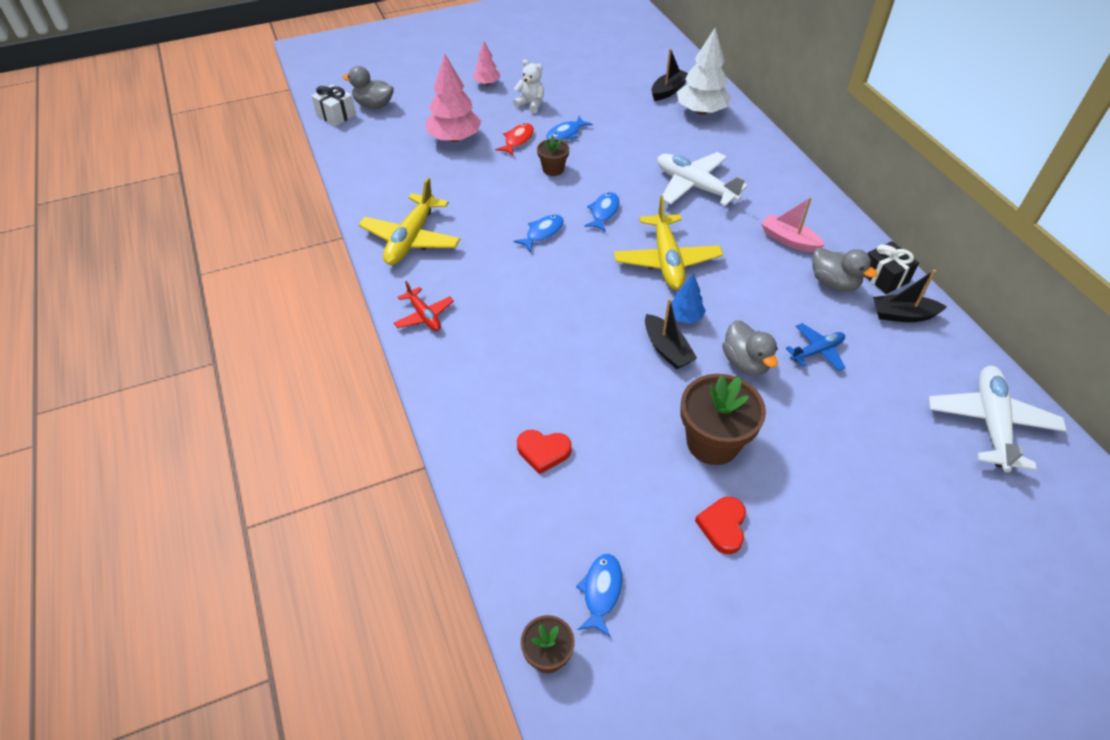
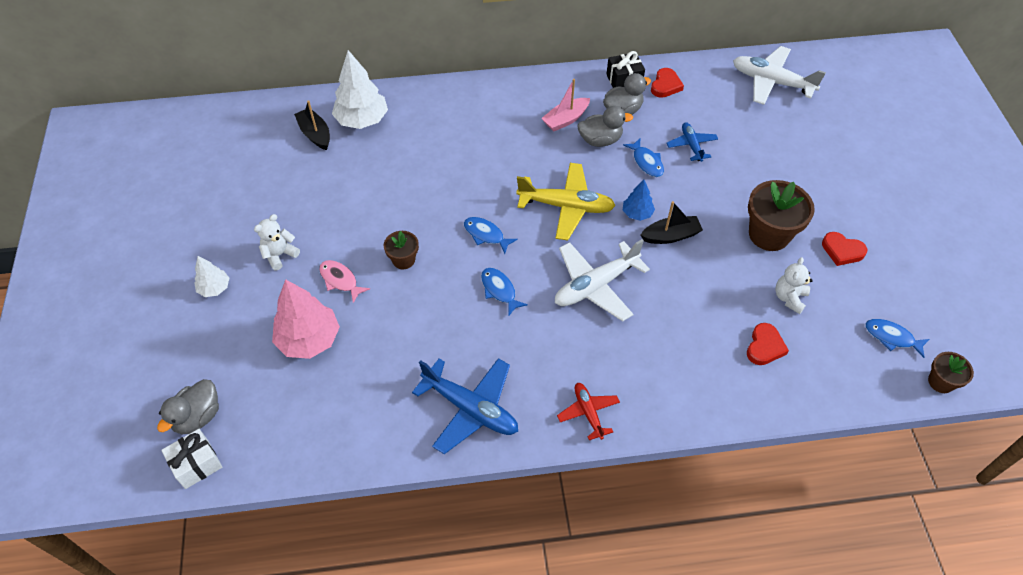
camera: 75 degrees left, 5 degrees up
(411, 239) = (470, 409): yellow plane -> blue plane
(424, 315) = (588, 412): red plane -> red plane turned 90 degrees counterclockwise
(487, 83) = (214, 288): pink tree -> white tree
(517, 140) = (340, 280): red fish -> pink fish
(566, 134) = (348, 236): blue fish -> blue fish (646, 162)
(622, 471) = (789, 298): none -> white teddy bear
(695, 186) = (474, 158): white plane -> white plane (595, 285)
(745, 362) = (694, 190): grey duck -> grey duck (600, 140)
(902, 315) = (665, 85): black boat -> red heart

